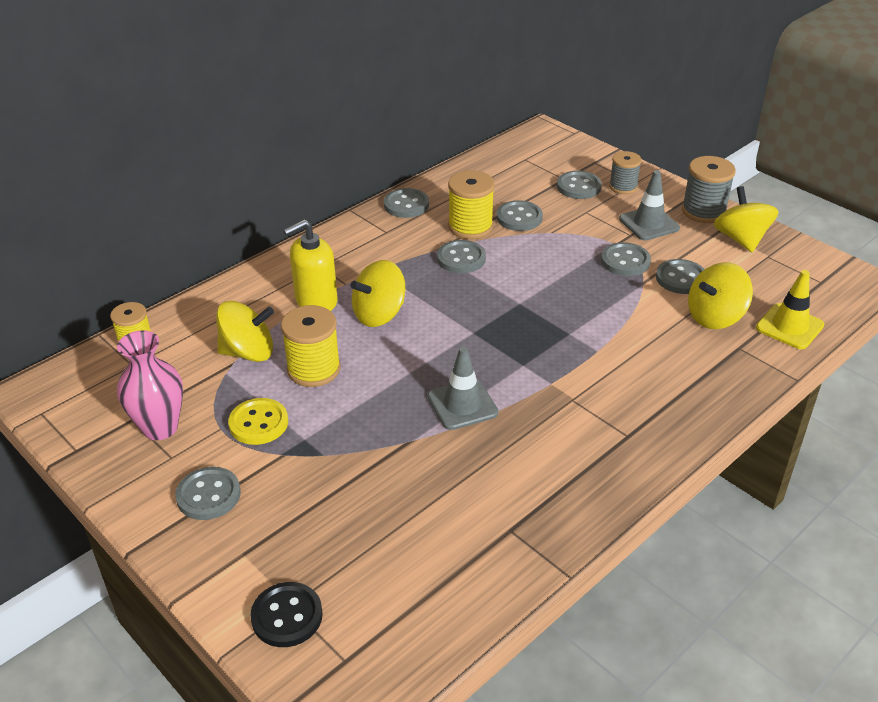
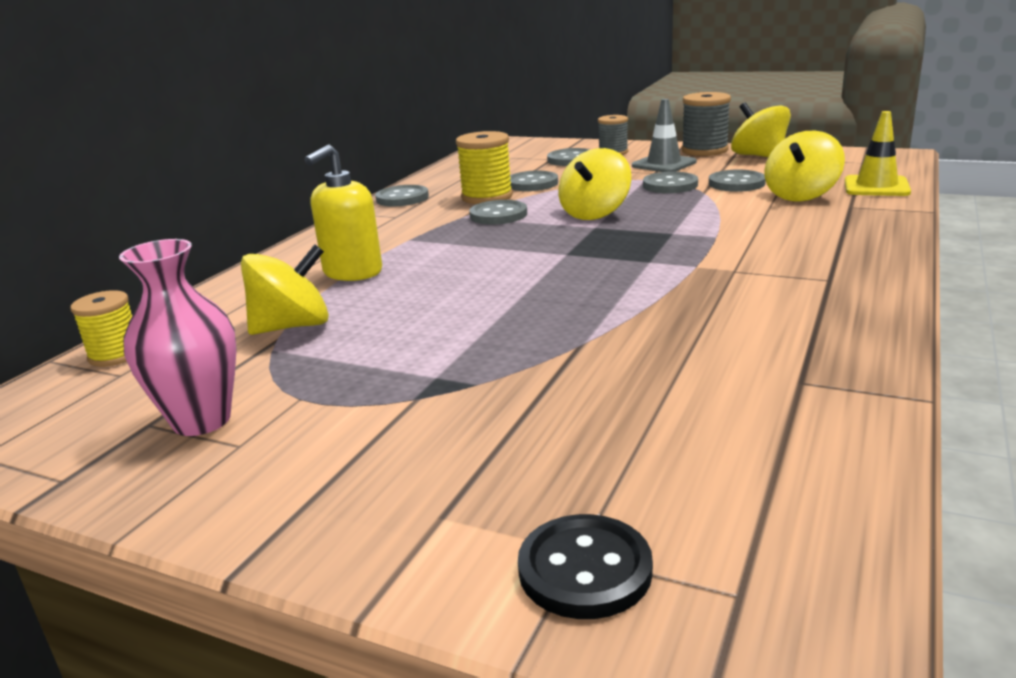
camera: 20 degrees left, 15 degrees down
(208, 495) = (331, 468): grey button -> none
(258, 423) = (356, 379): yellow button -> none
(314, 369) = (396, 319): yellow spool -> none
(379, 314) = (441, 265): yellow spinning top -> yellow spinning top (595, 213)
(462, 405) = (615, 302): grey traffic cone -> none

